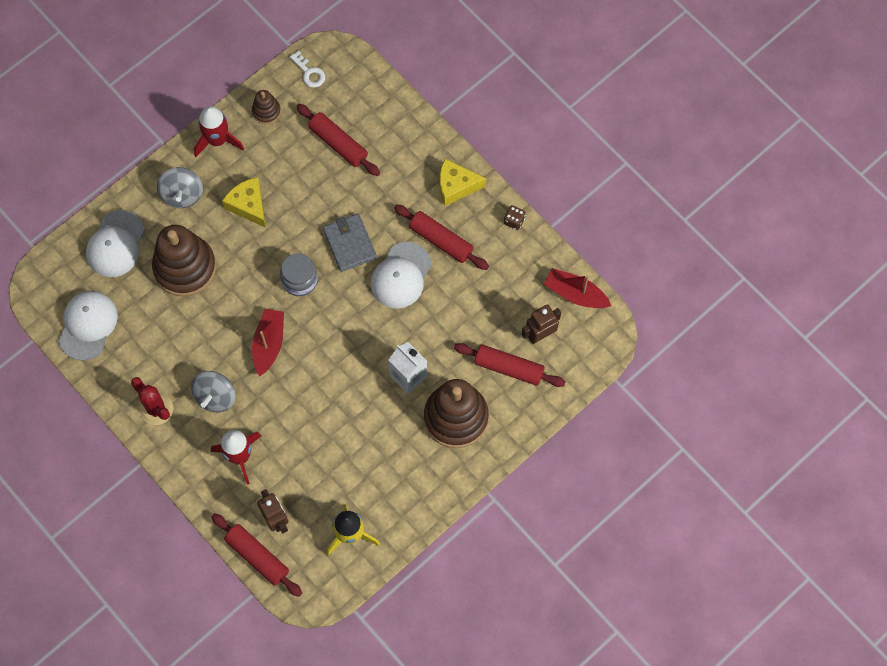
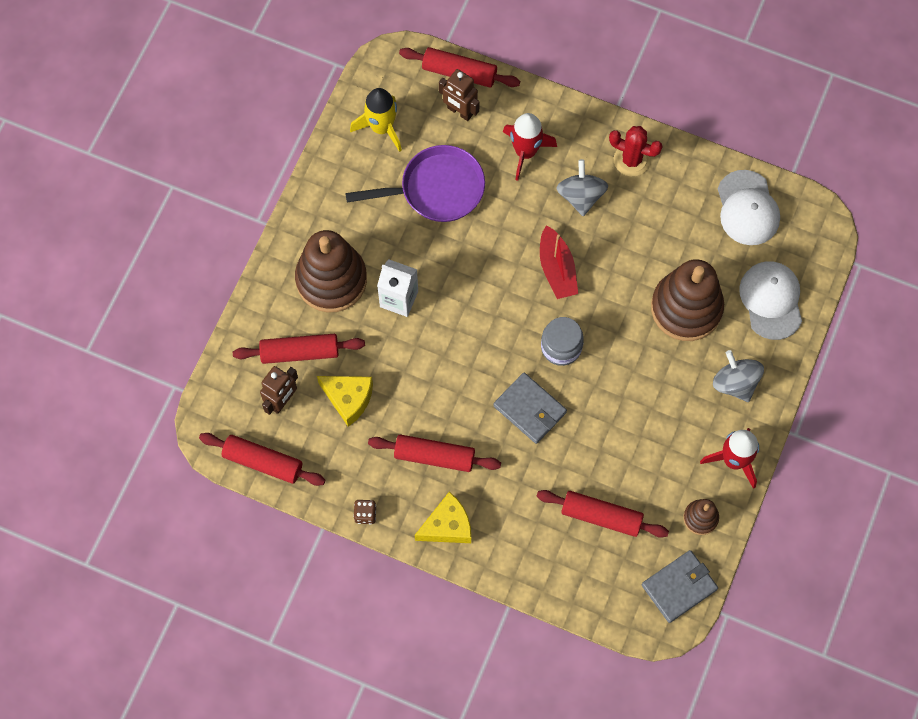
camera: 155 degrees right, 0 degrees up
(248, 205) = (659, 403): yellow cheese -> yellow cheese (348, 399)
(309, 72) = (679, 587): white key -> grey wallet
(331, 457) = (436, 189): none -> purple pan
(401, 275) = (458, 399): white cap -> none
(575, 294) = (263, 462): red boat -> red rolling pin

